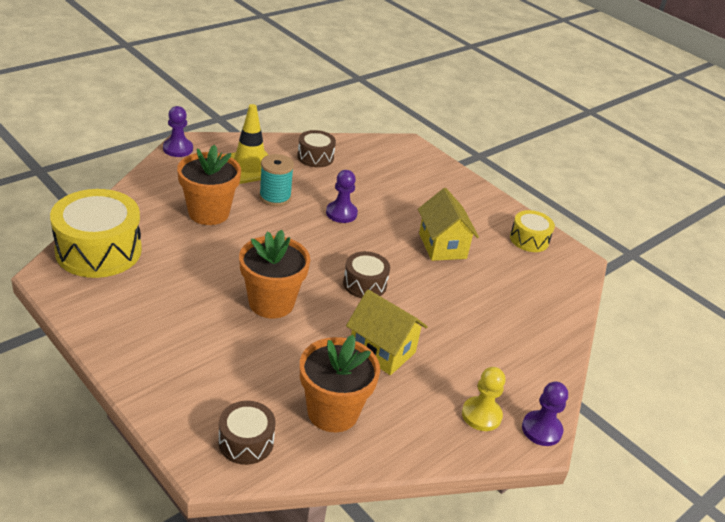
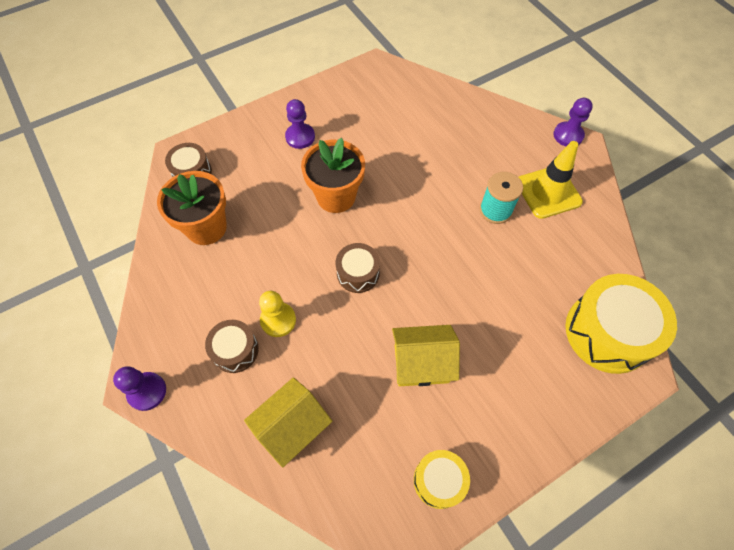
camera: 105 degrees right, 25 degrees up
(98, 250) = (405, 88): yellow drum -> yellow drum (608, 332)
(208, 213) = (463, 157): orange flower pot -> none
(315, 157) = (582, 255): brown drum -> brown drum (235, 350)
(341, 213) = (474, 268): purple pawn -> purple pawn (300, 137)
(382, 351) = (267, 273): yellow house -> yellow house (292, 427)
(481, 415) = (176, 341): yellow pawn -> yellow pawn (278, 320)

